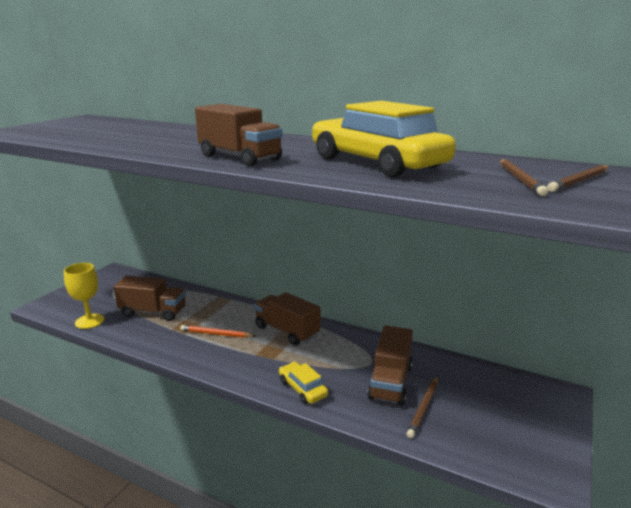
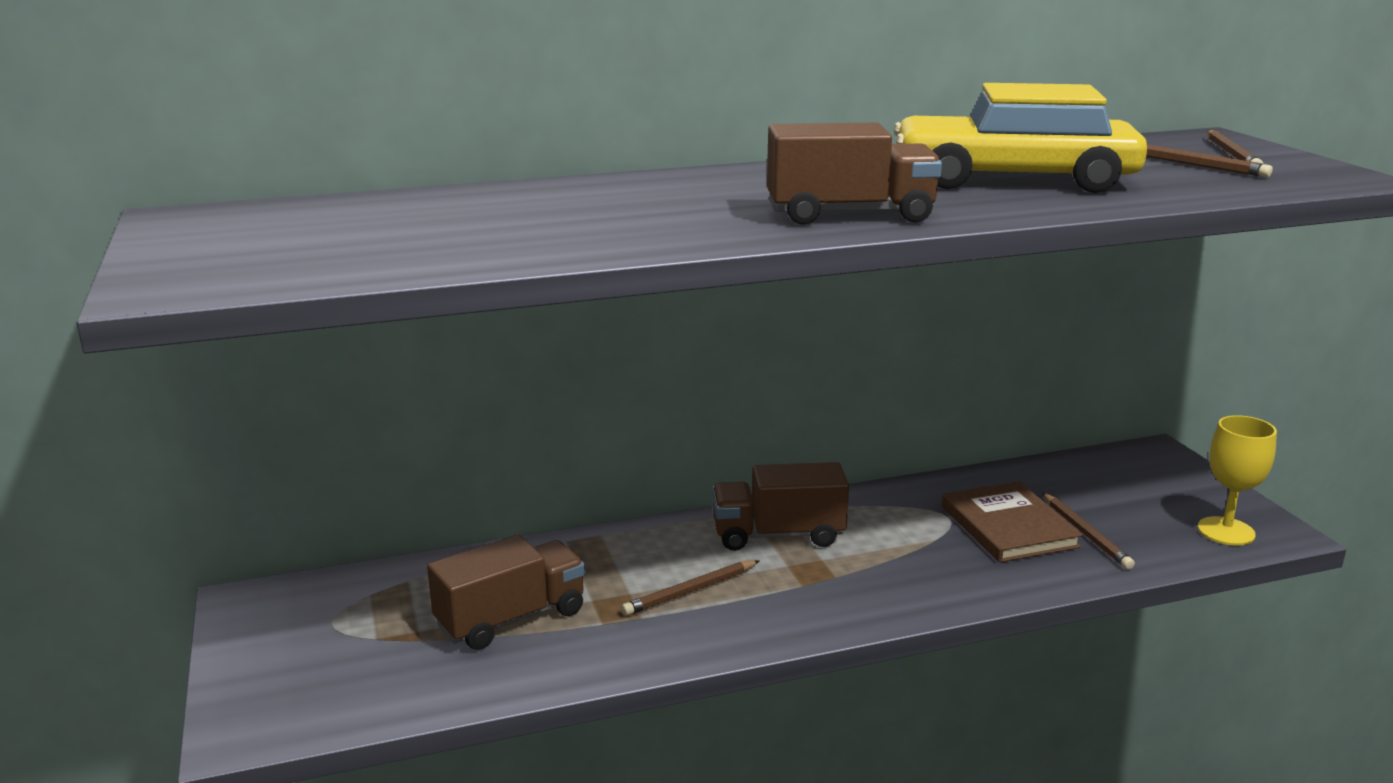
camera: 45 degrees left, 0 degrees up
(89, 321) = (422, 694): yellow goblet -> yellow goblet (1226, 531)
(216, 334) = (690, 591): orange pencil -> brown pencil
(302, 388) = (940, 588): yellow car -> none
(390, 382) = (1008, 526): brown truck -> brown book

